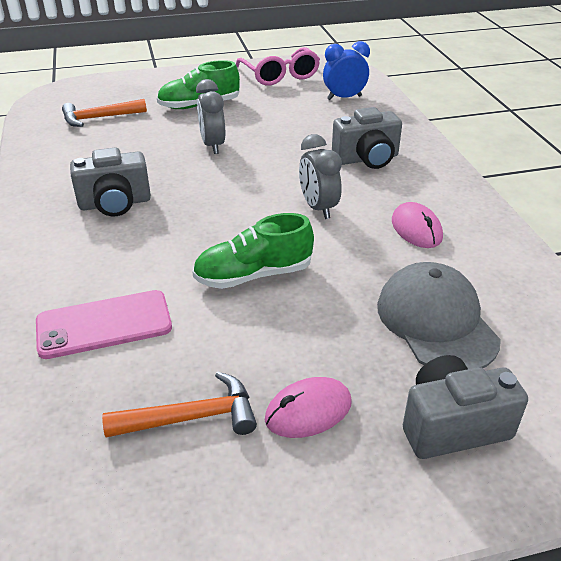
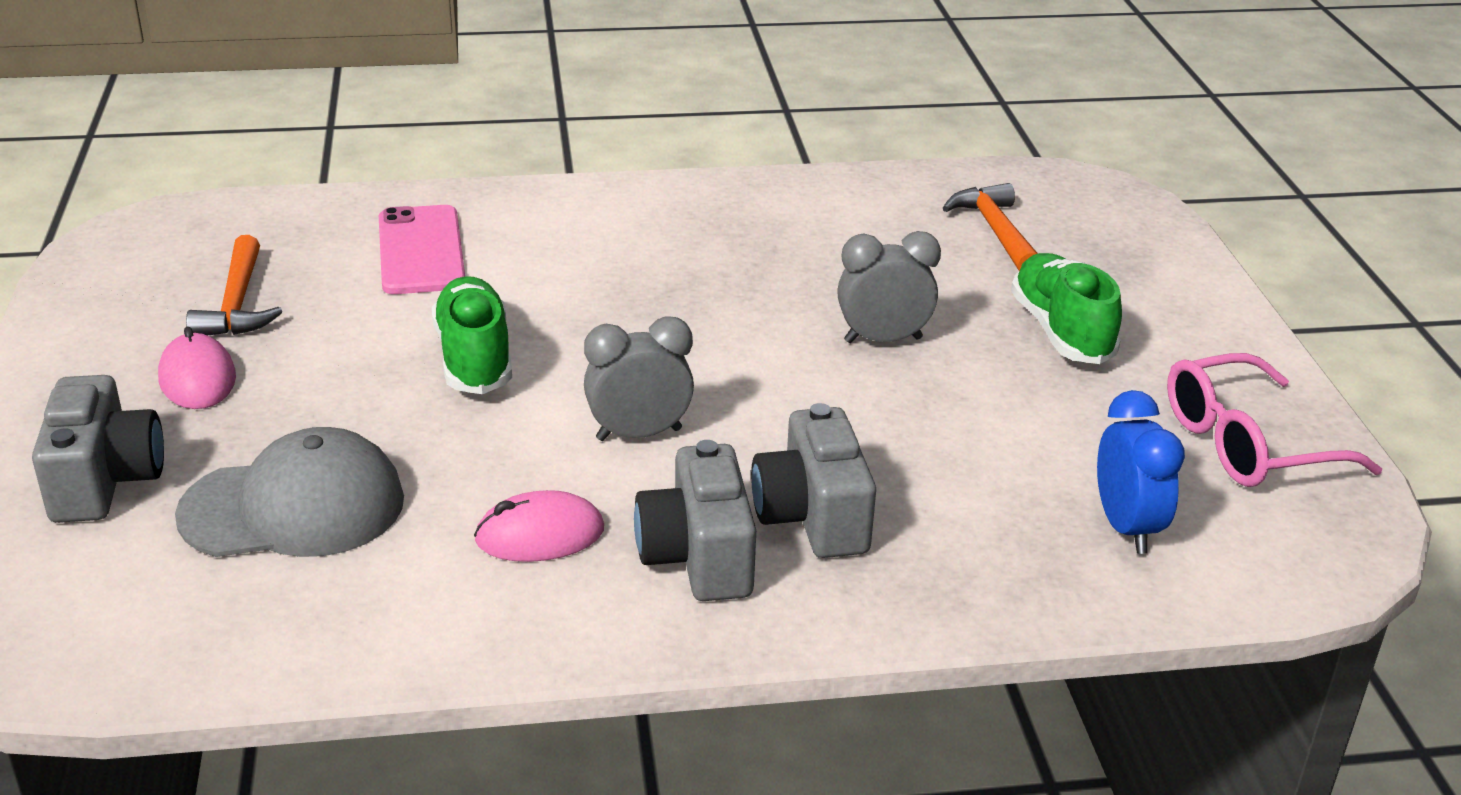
camera: 95 degrees right, 5 degrees down
(115, 204) = (698, 252): grey camera -> grey camera (698, 557)

